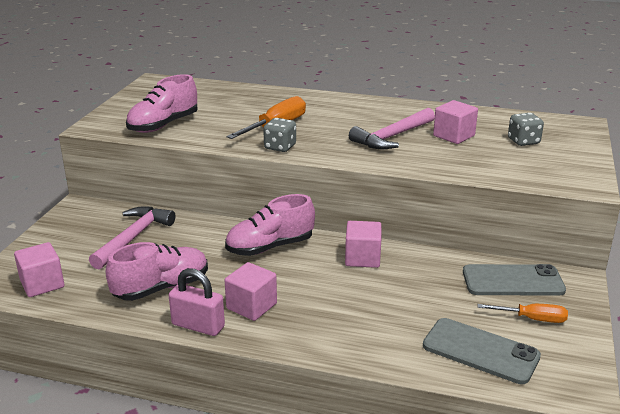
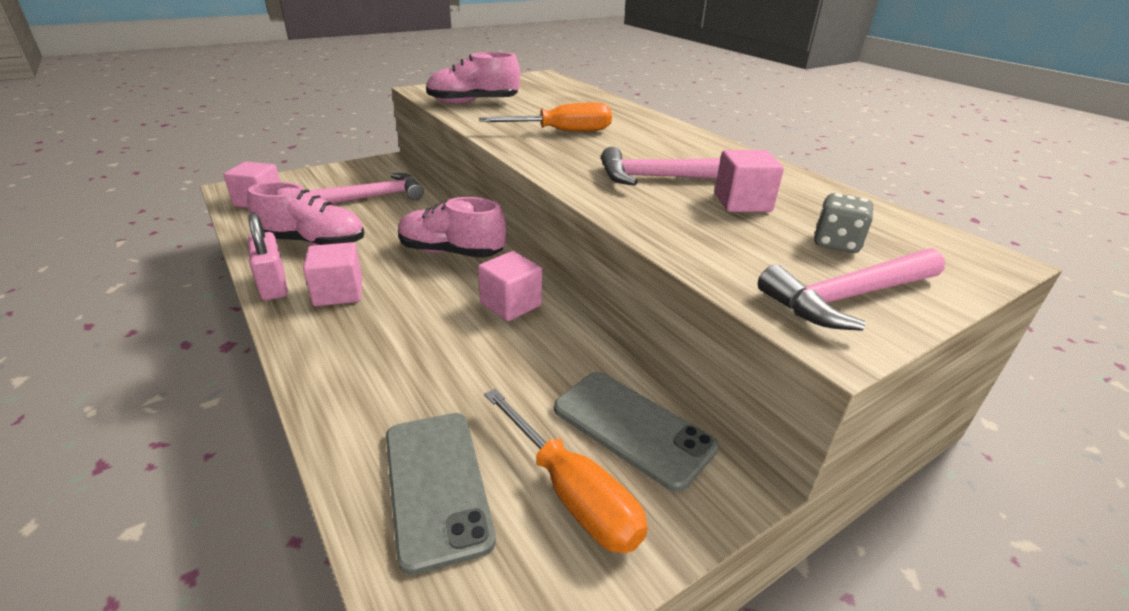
camera: 40 degrees right, 5 degrees up
(280, 147) = (525, 147): grey dice -> none
(532, 319) = (572, 493): orange screwdriver -> orange screwdriver, size x1.58
(565, 166) = (848, 297): none -> pink hammer

